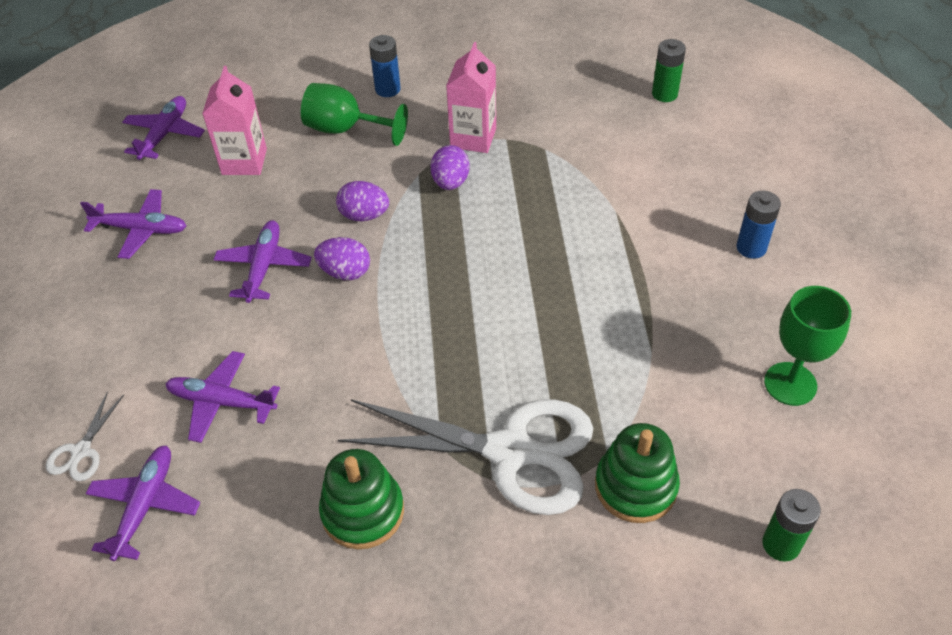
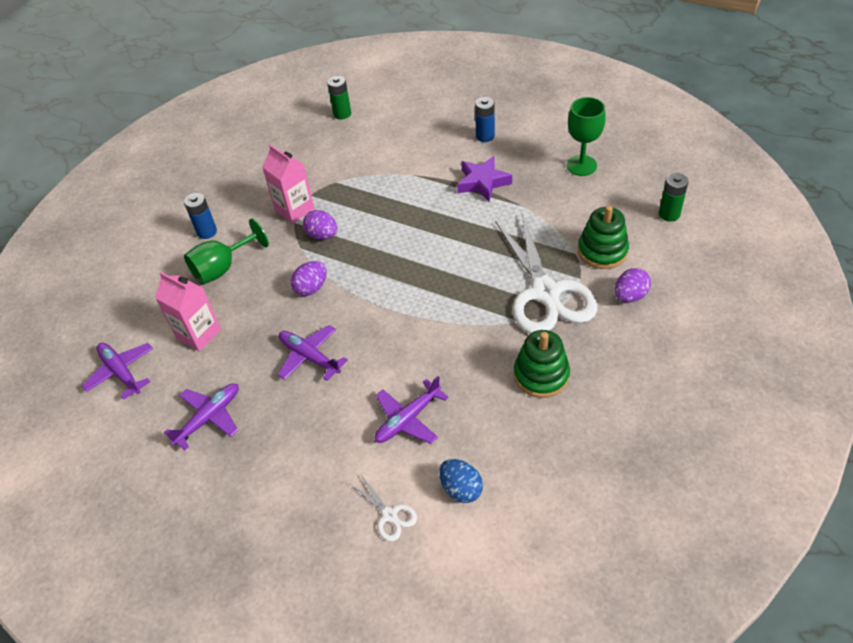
camera: 55 degrees left, 0 degrees up
(145, 505) = (461, 489): purple plane -> blue egg
(345, 272) = (352, 316): purple egg -> purple egg (630, 296)
(509, 451) = (545, 292): white scissors -> white scissors turned 120 degrees clockwise
(660, 287) = (482, 182): none -> purple star

